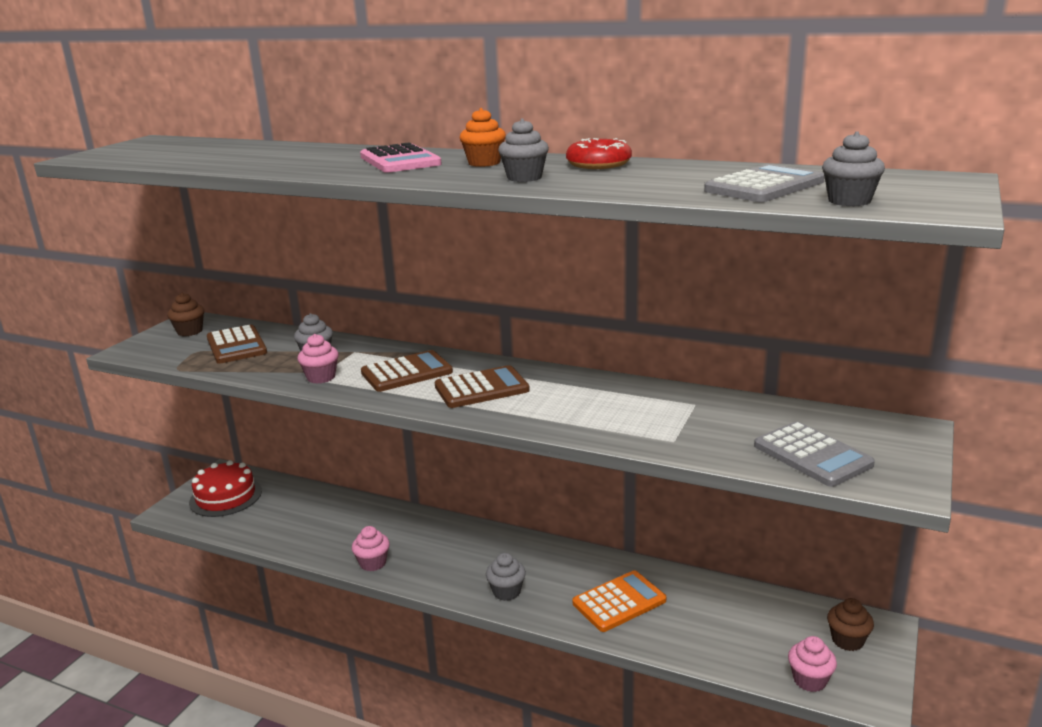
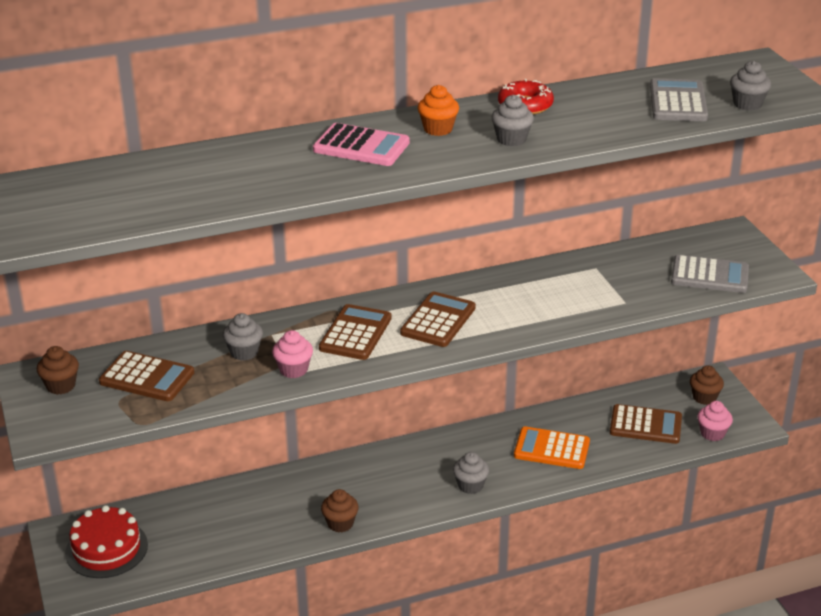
camera: 45 degrees left, 10 degrees up
(373, 563) = (340, 523): pink cupcake -> brown cupcake
(619, 602) = (551, 449): orange calculator -> orange calculator turned 90 degrees counterclockwise
(743, 631) = (645, 425): none -> brown calculator

